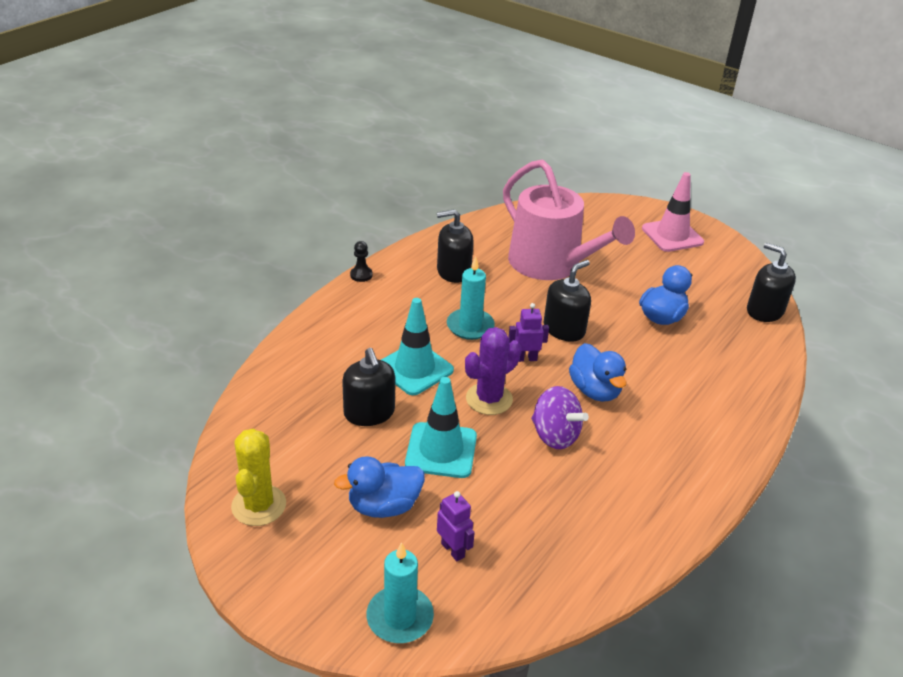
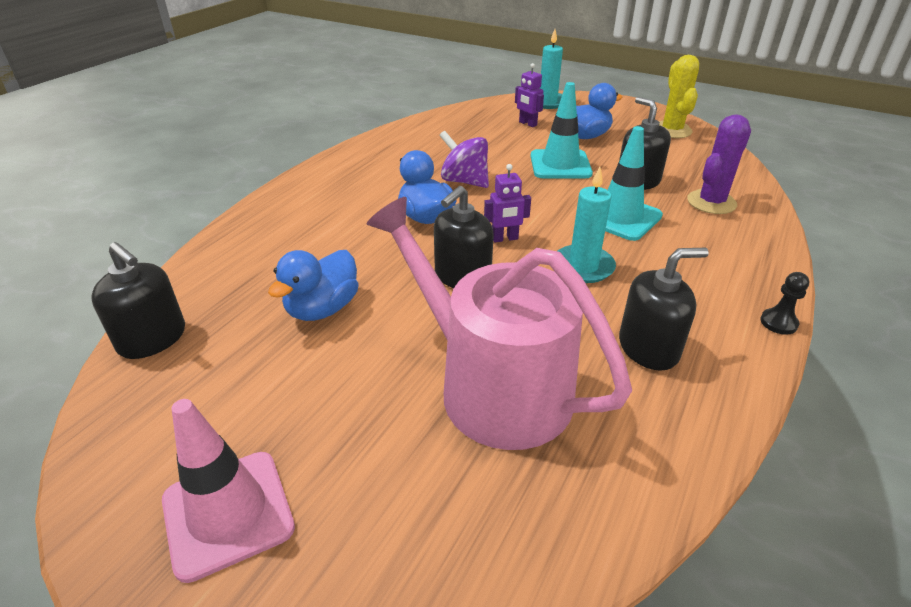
camera: 175 degrees right, 0 degrees up
(489, 399) = (533, 200): purple cactus -> purple cactus (711, 202)

